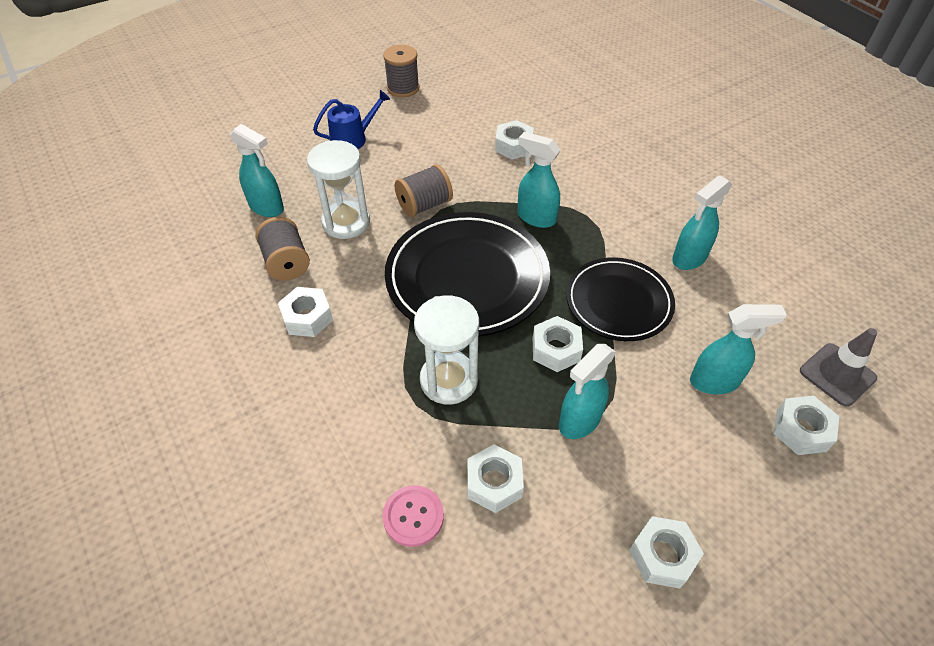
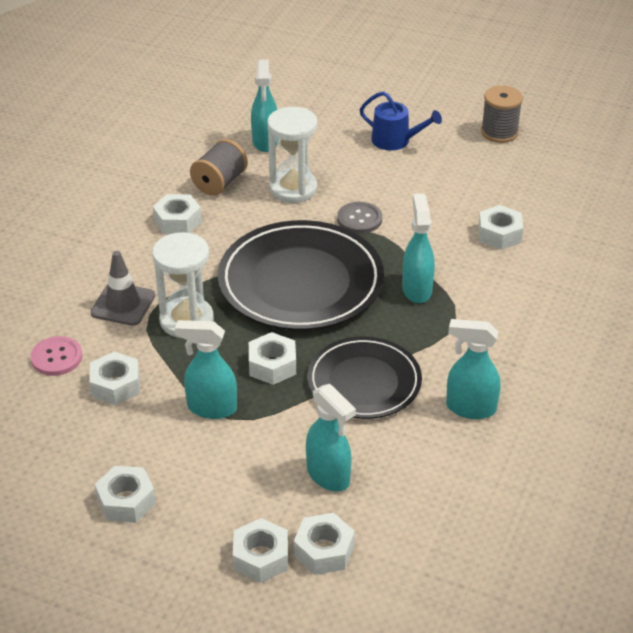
camera: 55 degrees right, 10 degrees down
(424, 205) = (359, 219): grey spool -> grey button
(789, 480) = (261, 557): none -> white nut
(837, 374) = (417, 559): grey traffic cone -> grey traffic cone (123, 304)

